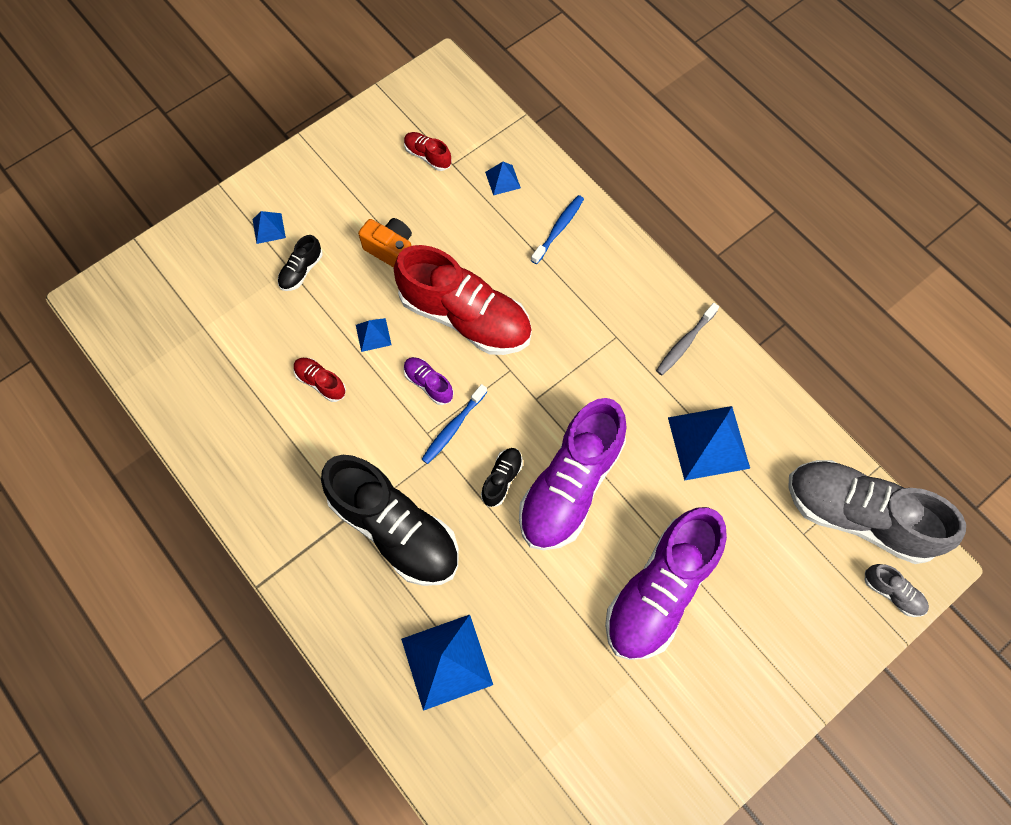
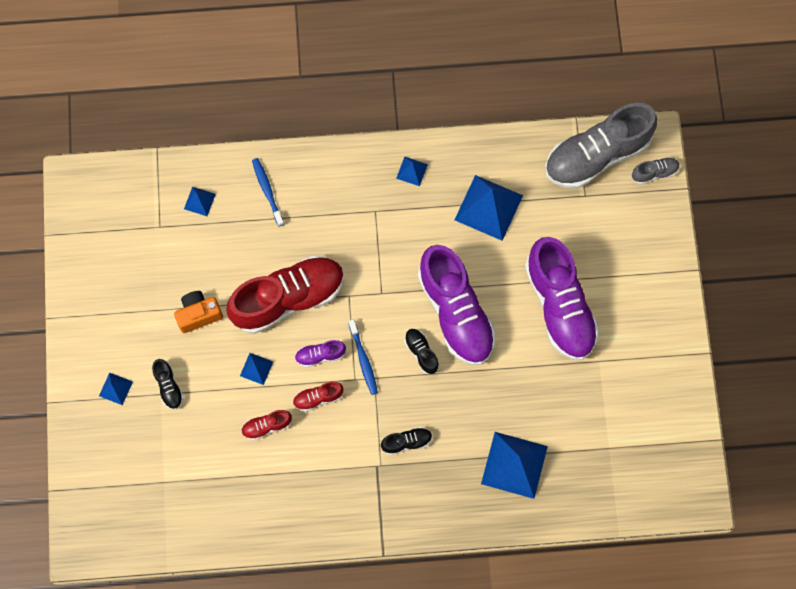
camera: 55 degrees left, 5 degrees up
(395, 529) = (406, 442): black shoe -> black shoe, size x0.42
(427, 156) = (140, 239): red shoe -> red shoe (318, 398)
(685, 343) = (412, 171): grey toothbrush -> blue pyramid

